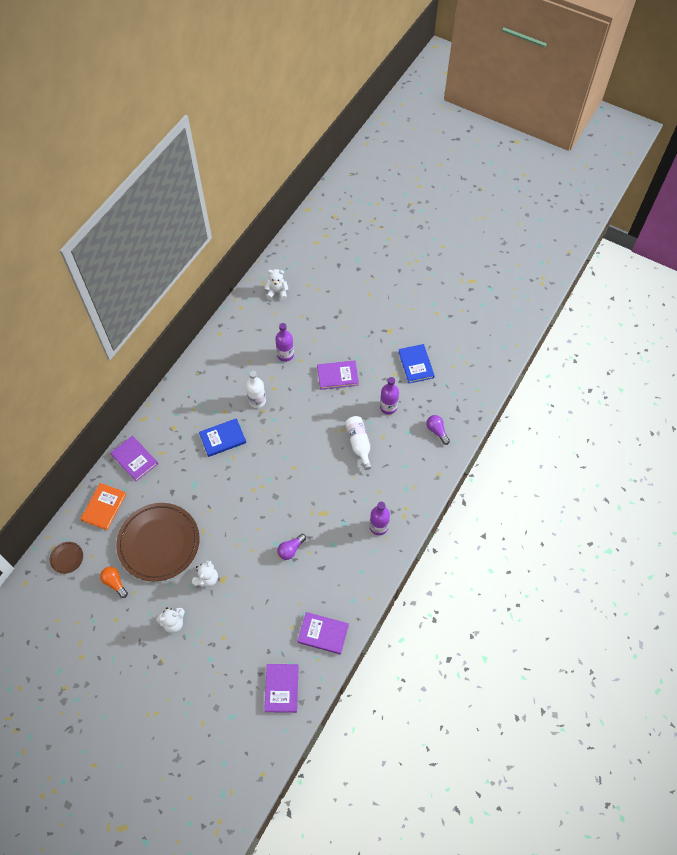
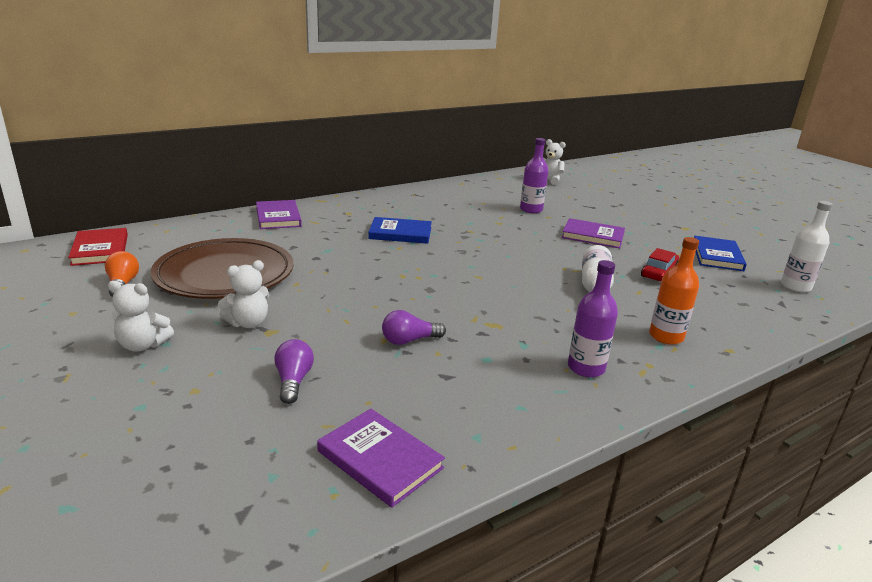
camera: 25 degrees right, 35 degrees down
(67, 558) = (100, 250): brown plate -> red book
(104, 507) = (198, 233): orange book -> none
(257, 401) = (469, 224): white bottle -> white bottle (795, 286)
(281, 688) = (214, 508): purple book -> none
(388, 407) = (659, 273): purple bottle -> red car
(407, 478) = (666, 336): none -> orange bottle
(437, 431) = (737, 311): purple light bulb -> purple light bulb (293, 381)

